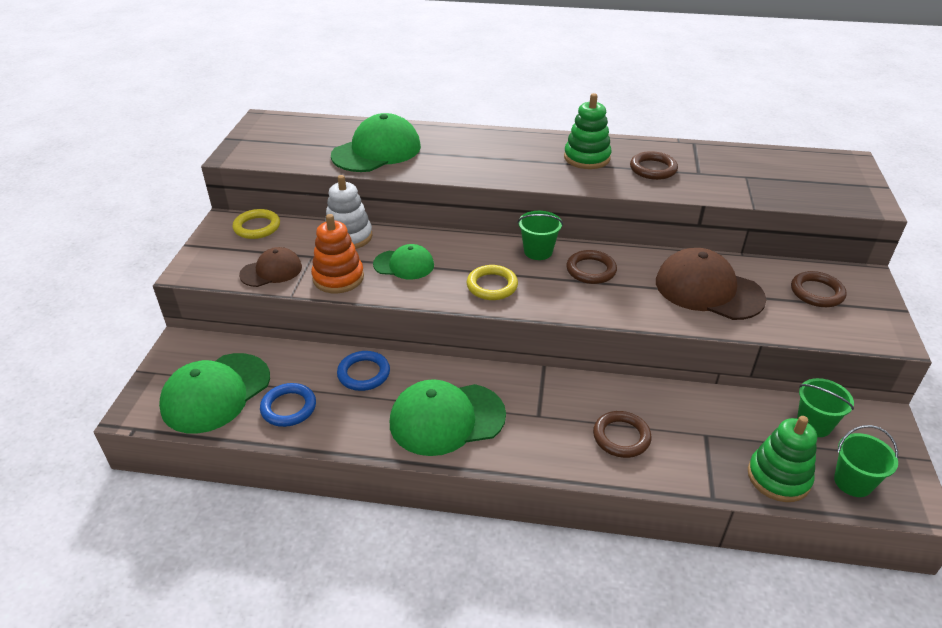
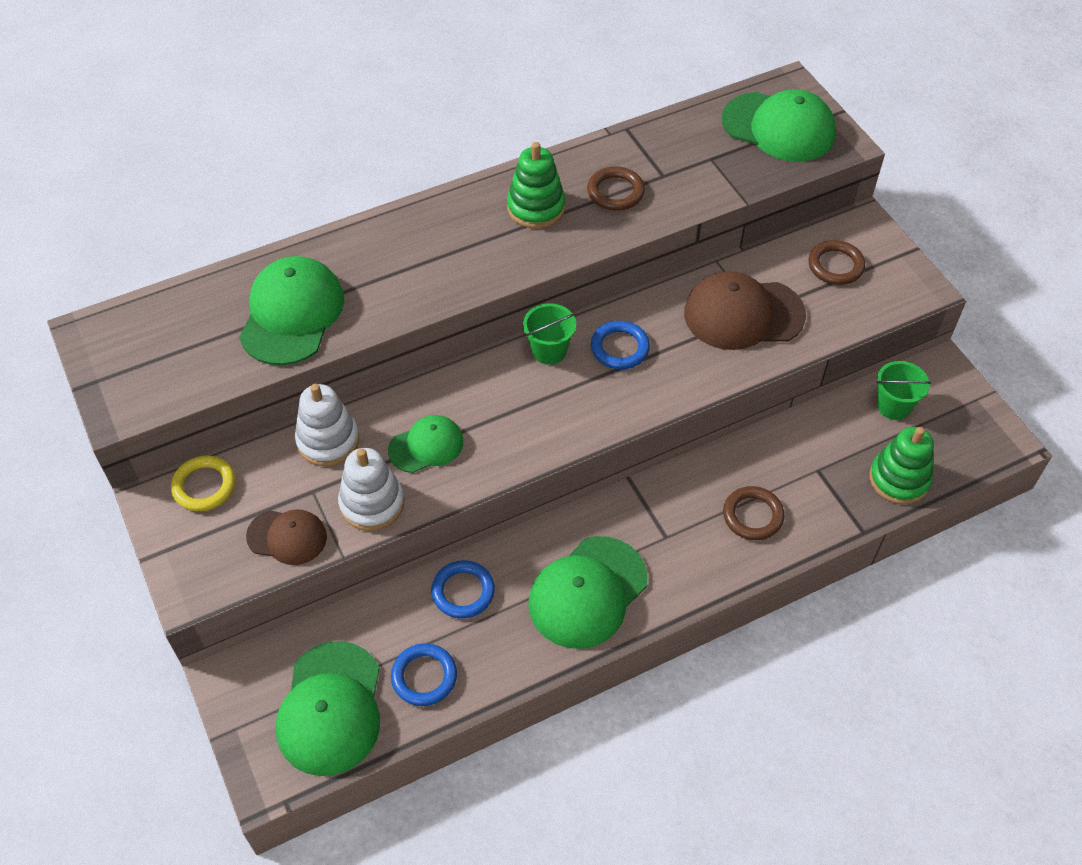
camera: 35 degrees left, 15 degrees up
(271, 271) = (287, 537): brown cap -> brown cap turned 75 degrees clockwise
(338, 278) = (372, 503): orange stacking toy -> white stacking toy
(492, 286) = (540, 423): yellow ring -> none
(591, 270) = (620, 348): brown ring -> blue ring
(820, 178) = (779, 127): none -> green cap
(853, 482) = (954, 449): green bucket -> none

